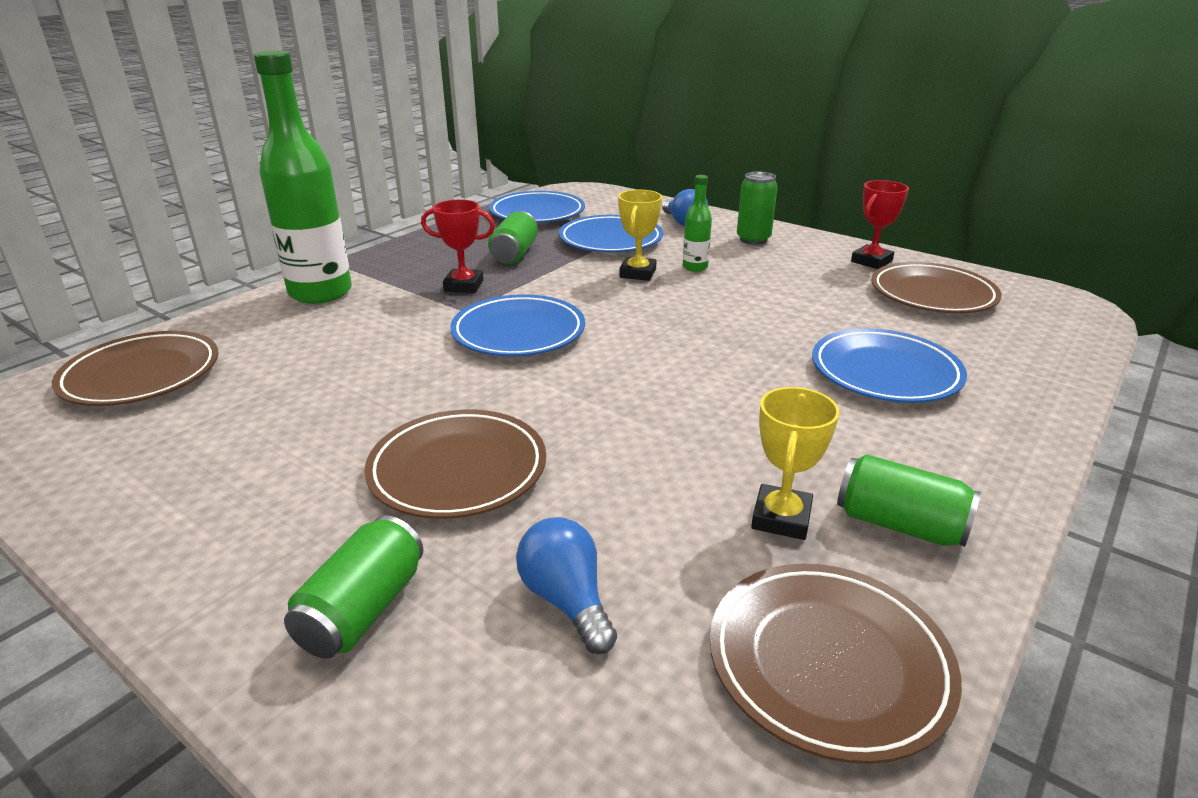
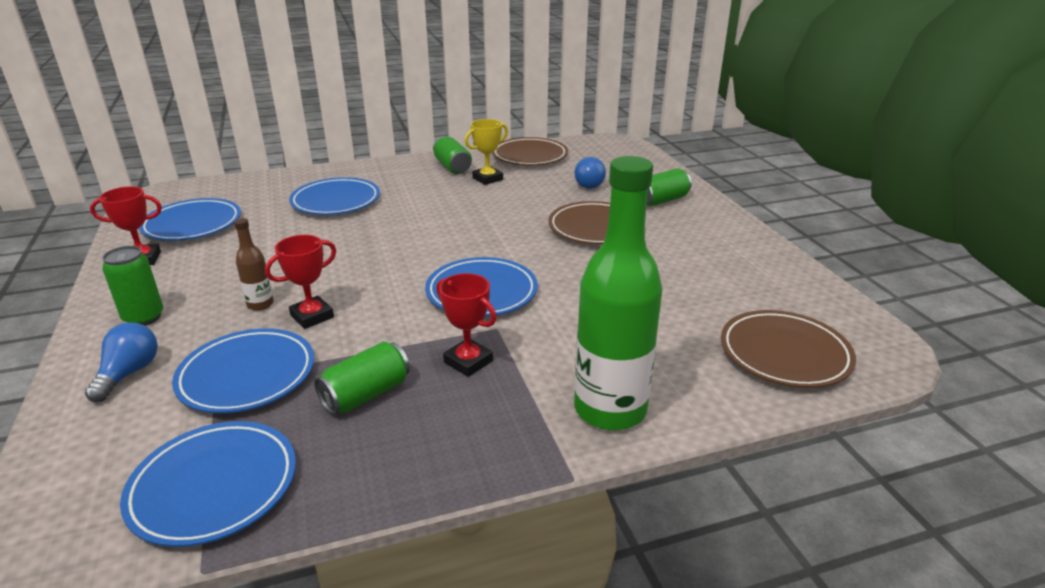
camera: 145 degrees left, 0 degrees up
(637, 273) = (312, 316): yellow trophy -> red trophy
(695, 267) = (260, 304): green bottle -> brown bottle
(932, 294) = (192, 225): brown plate -> blue plate

